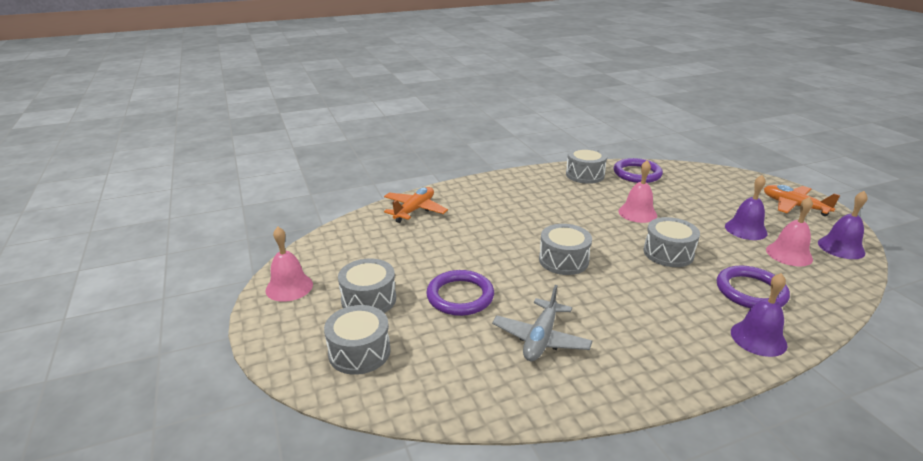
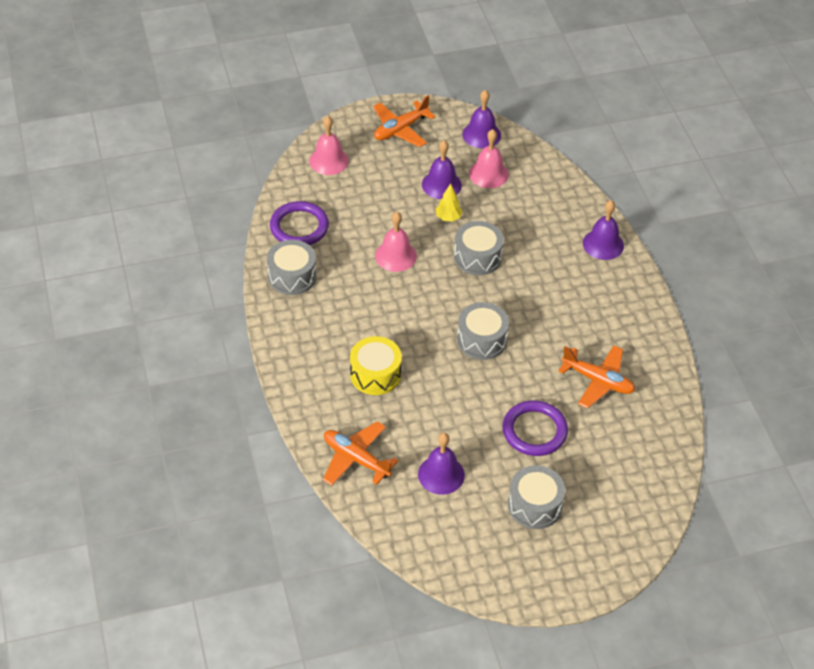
camera: 85 degrees left, 20 degrees up
(289, 287) = (508, 577): pink bell -> pink bell (329, 161)
(359, 352) = (610, 512): grey drum -> none
(402, 247) = (441, 474): none -> purple bell
(501, 212) = (375, 374): none -> yellow drum
(541, 339) = (598, 381): grey plane -> orange plane
(706, 235) = (448, 217): none -> yellow tree
(750, 291) = (543, 223): purple ring -> none

